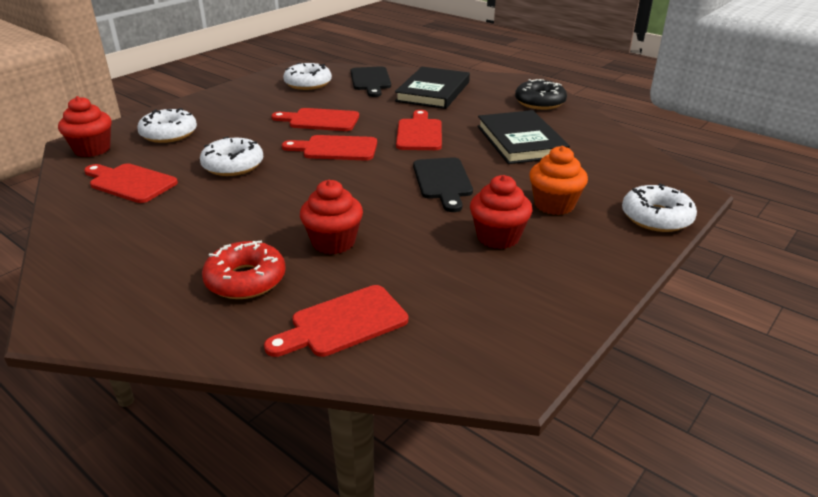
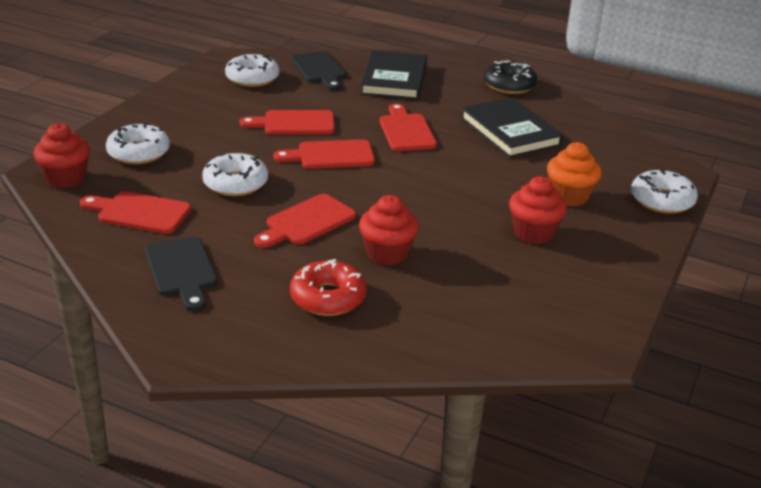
camera: 15 degrees left, 0 degrees up
(343, 323) = (439, 325): red cutting board -> red cutting board (306, 222)
(443, 181) = (456, 182): black cutting board -> black cutting board (181, 270)

